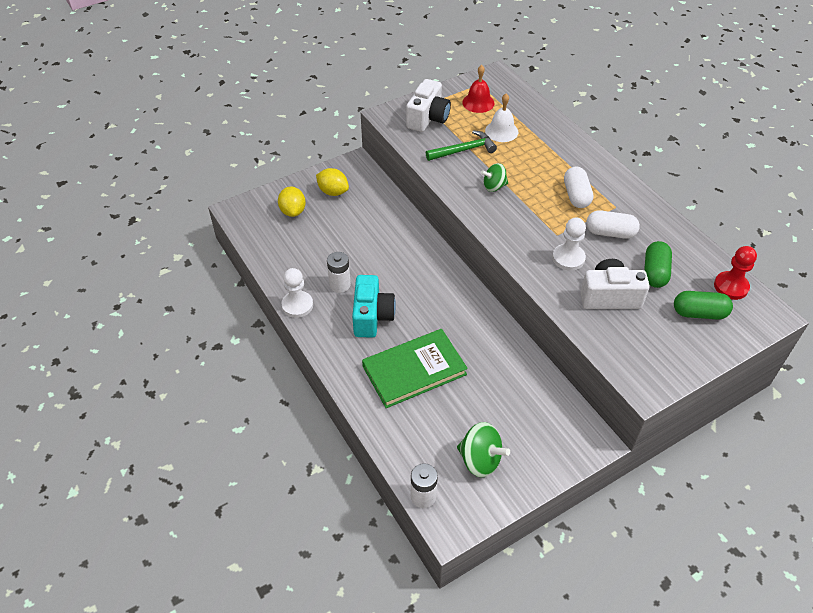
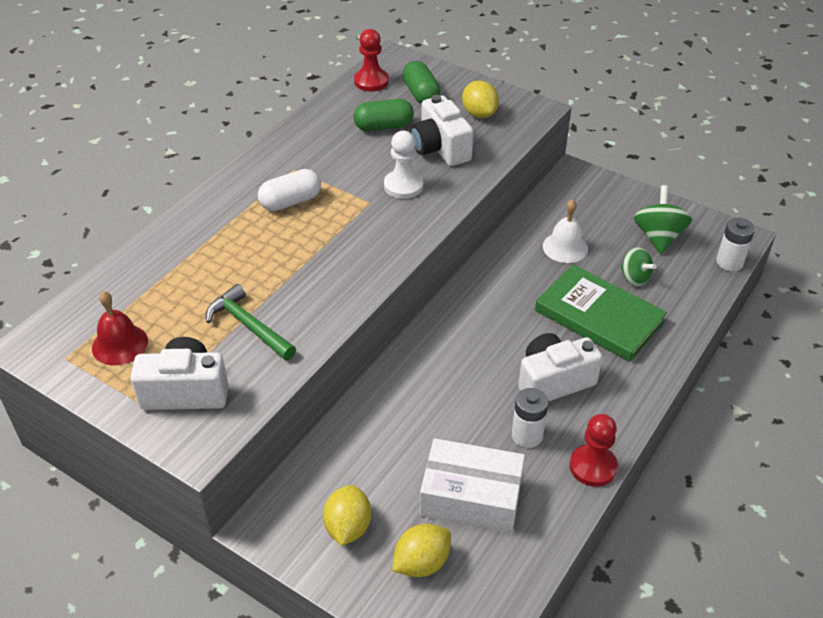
camera: 115 degrees left, 5 degrees down
(297, 305) = (593, 467): white pawn -> red pawn
(316, 244) = (471, 497): none -> white box
(372, 316) = (553, 381): turquoise camera -> white camera
(494, 186) = (313, 275): green spinning top -> green spinning top (634, 278)
(501, 131) = (185, 299): white bell -> white bell (565, 247)
(610, 233) = (341, 165): white capsule -> none
(653, 342) = (479, 114): none -> yellow lemon

